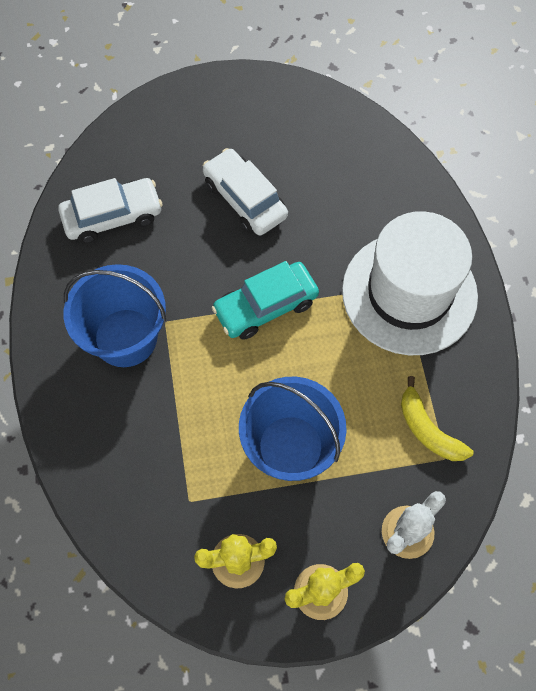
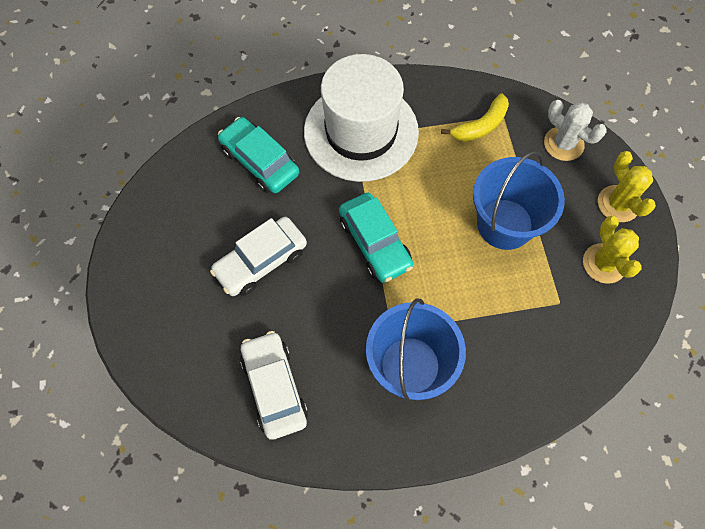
camera: 90 degrees left, 0 degrees up
(363, 193) = (259, 162): none -> turquoise car

